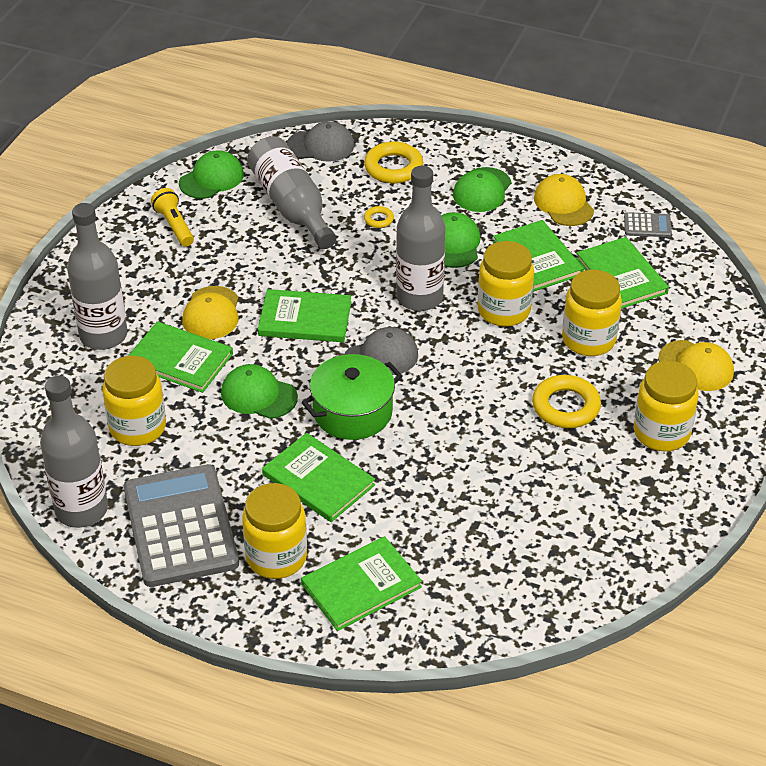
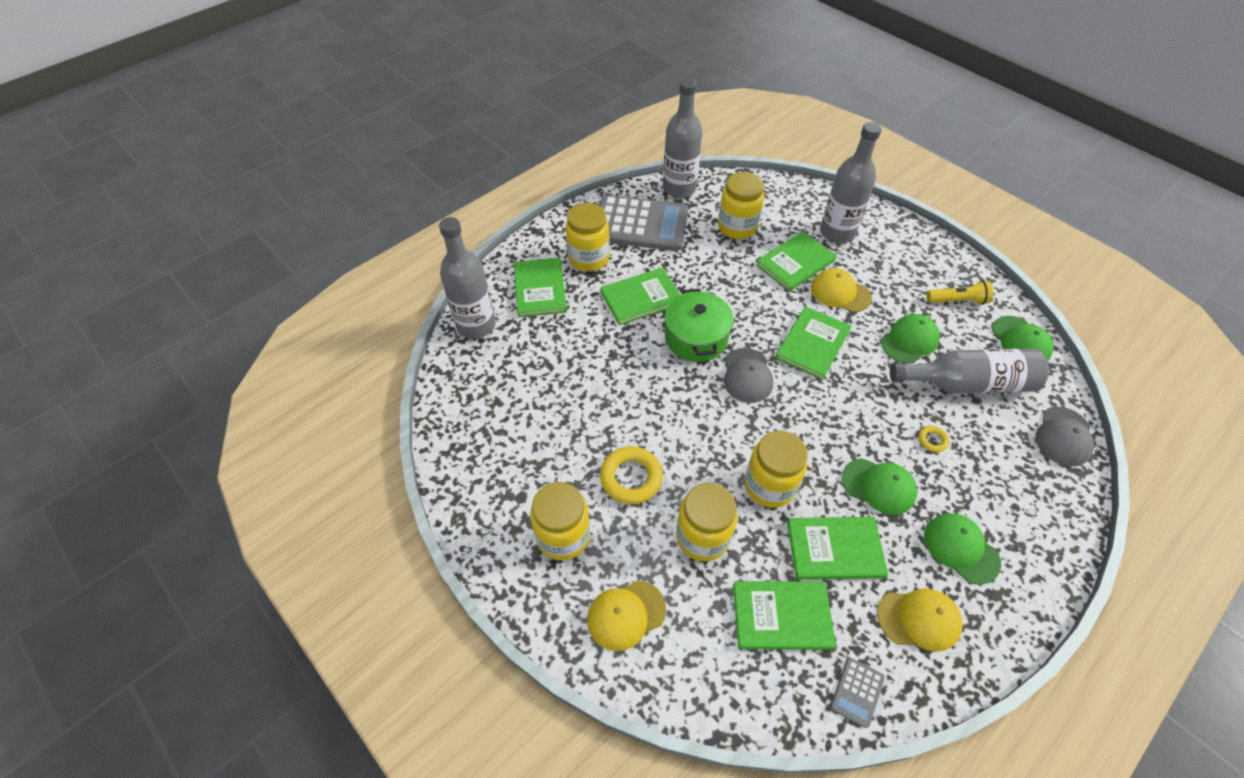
camera: 115 degrees right, 10 degrees up
(258, 395) = (739, 292): green cap -> green cap (909, 340)
(393, 167) = (1015, 484): yellow ring -> none
(419, 297) = (811, 429): grey bottle -> grey bottle (476, 325)

